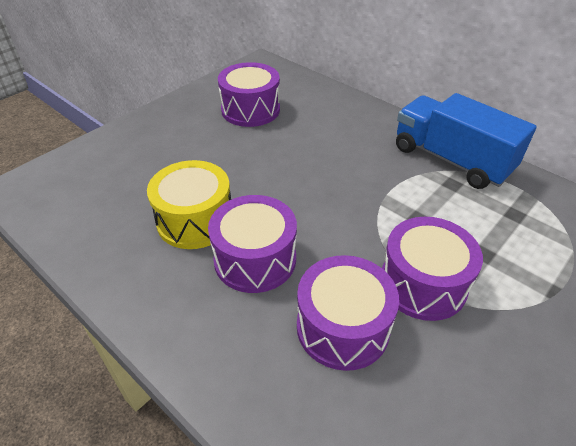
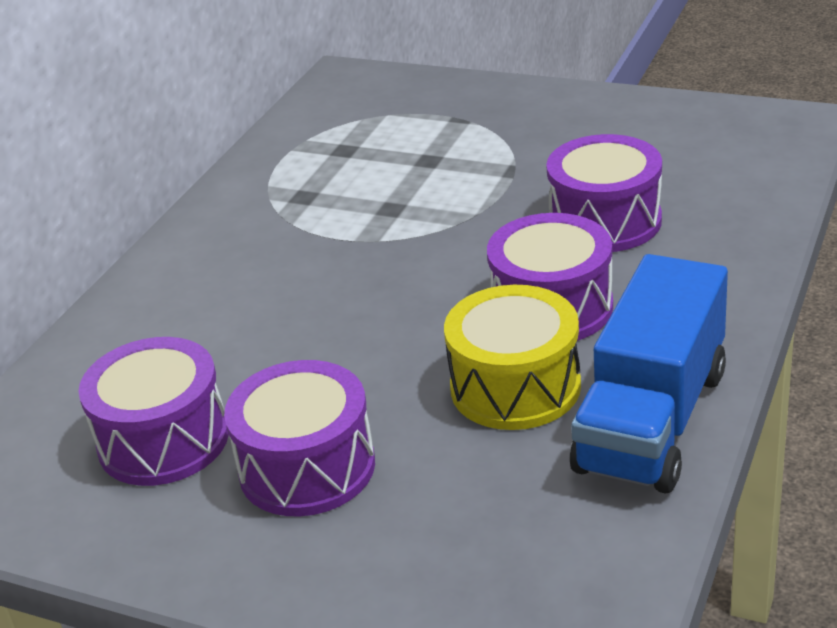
camera: 105 degrees left, 10 degrees down
(423, 284) = (504, 187): purple drum -> purple drum (307, 467)
(451, 160) = (246, 205): blue truck -> blue truck (651, 420)

